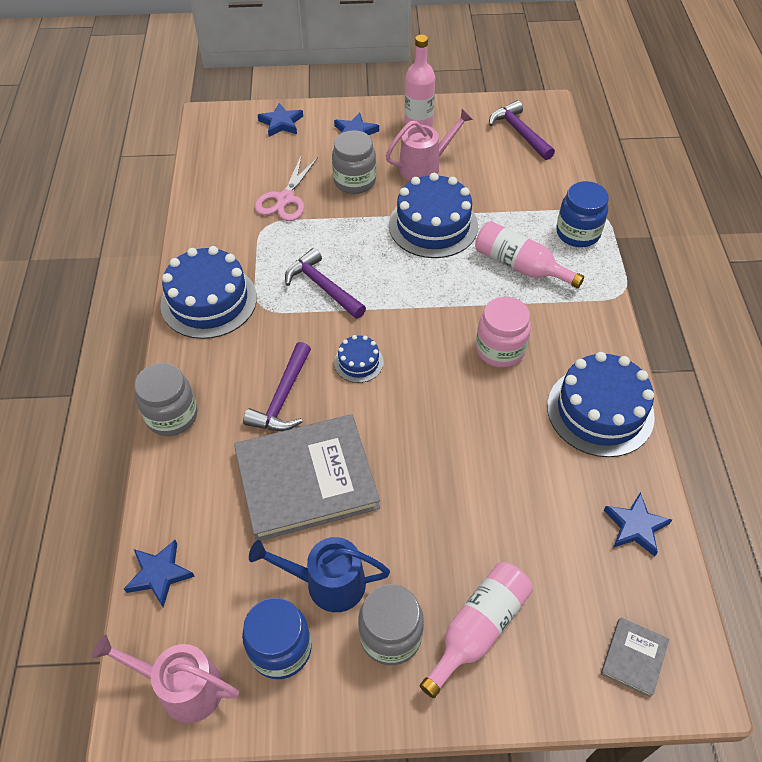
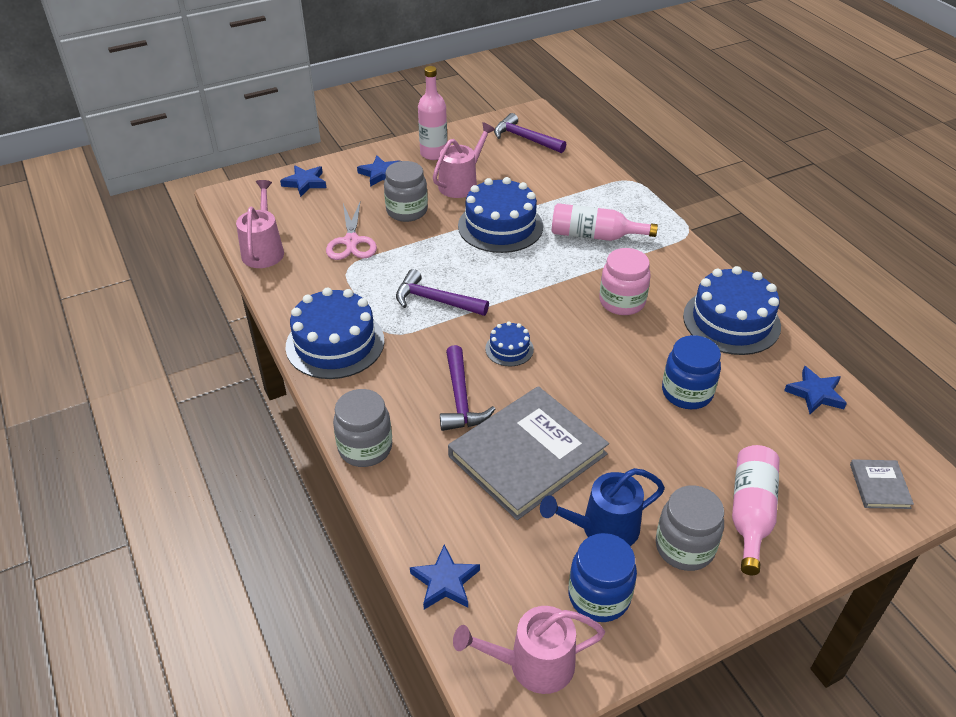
camera: 25 degrees left, 10 degrees down
(204, 184) = (264, 250): none -> pink watering can
(578, 233) = (624, 199): blue jar -> blue jar (687, 392)

